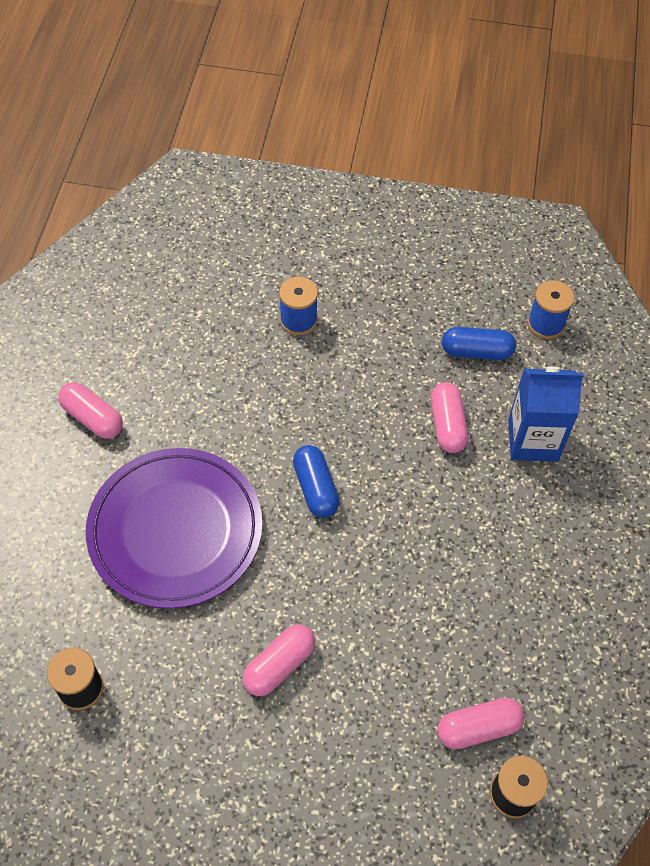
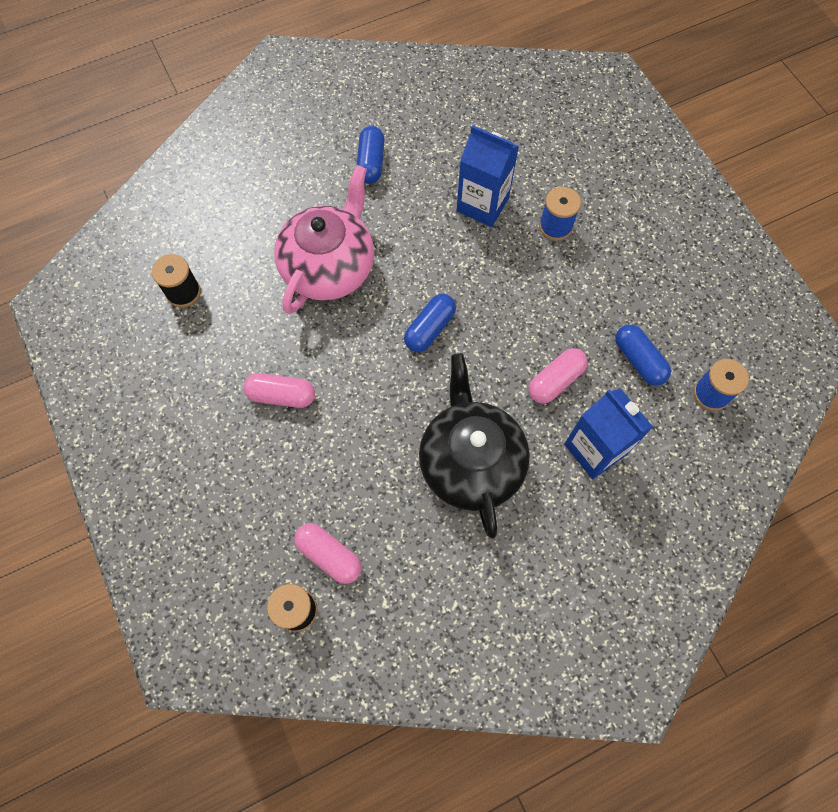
camera: 55 degrees right, 10 degrees up
(92, 418) = (371, 163): pink capsule -> blue capsule
(175, 530) = (329, 267): purple plate -> pink teapot
(225, 359) = (482, 204): none -> blue carton
(473, 544) = (470, 462): none -> black teapot

